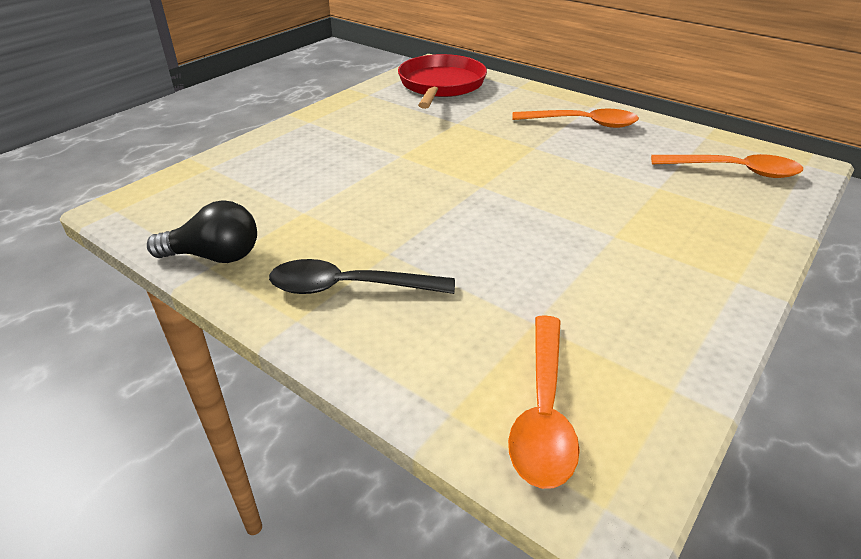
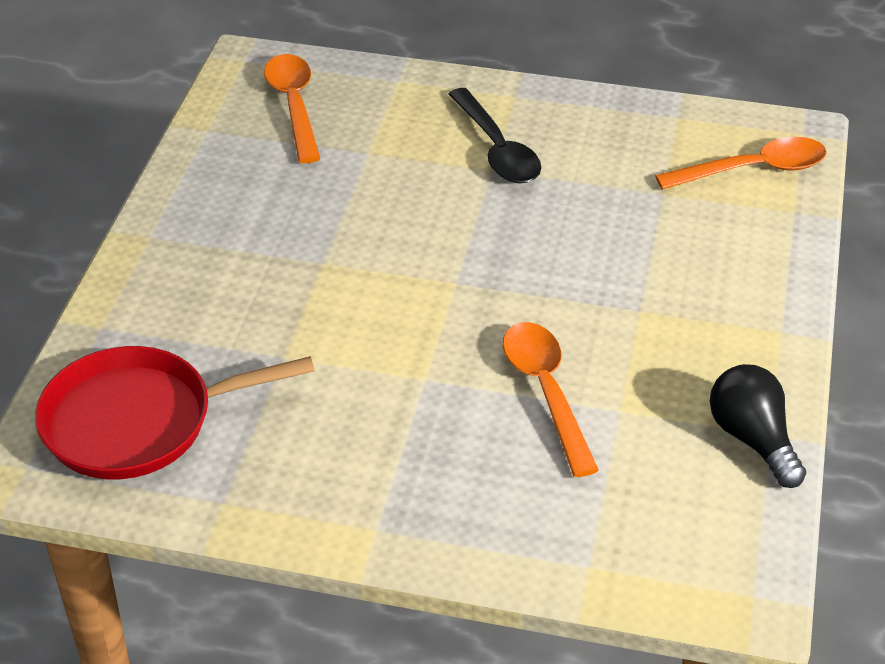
camera: 115 degrees left, 5 degrees up
(349, 287) = (713, 315): black spoon -> black spoon (497, 149)
(582, 123) = (220, 234): orange spoon -> orange spoon (546, 392)

